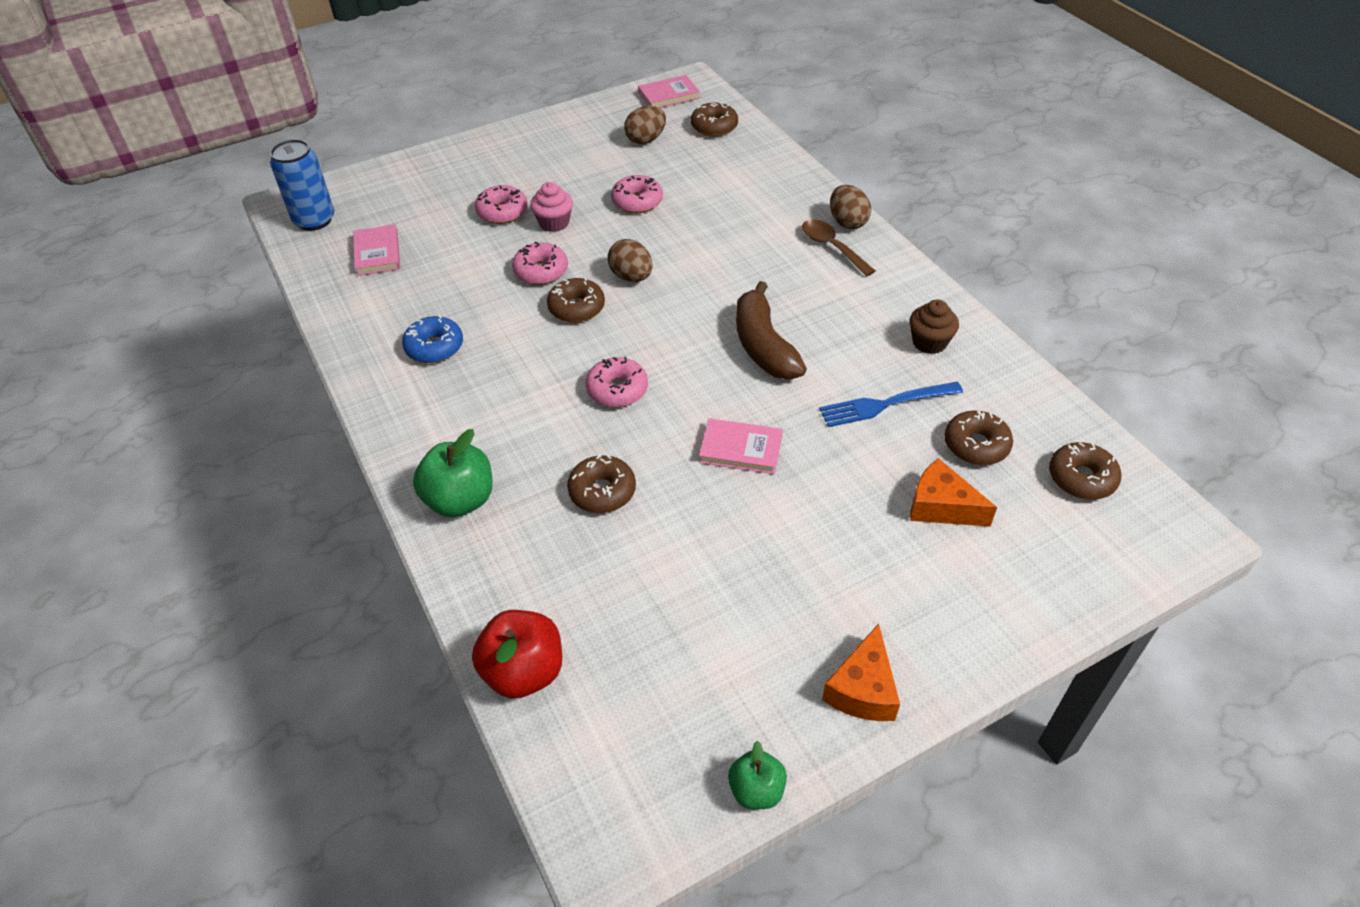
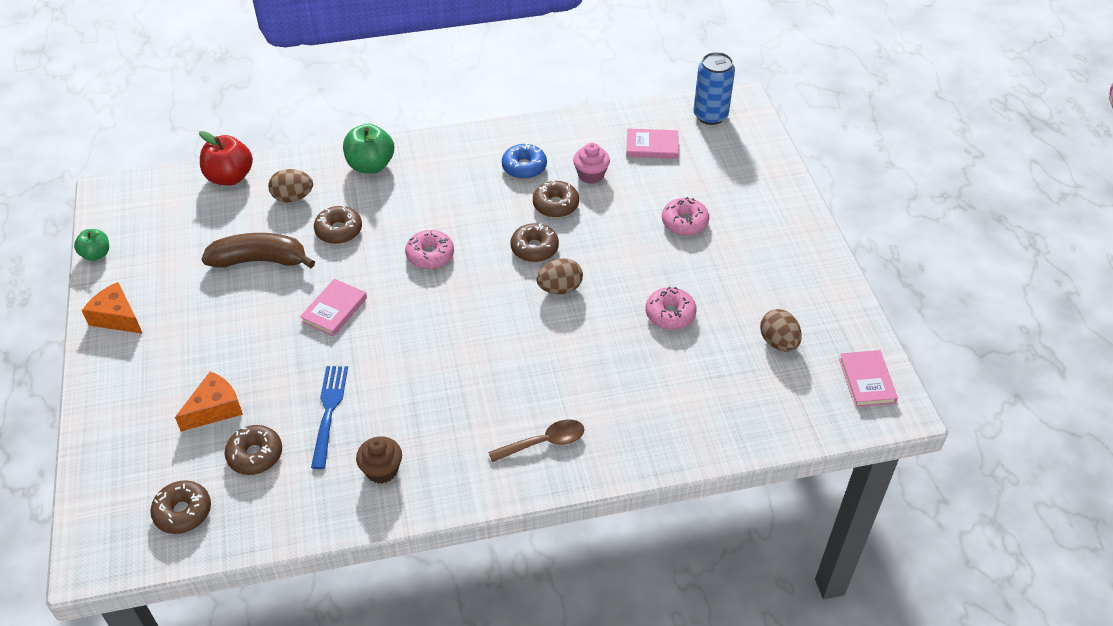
camera: 105 degrees right, 0 degrees up
(541, 271) = (591, 235): pink donut -> none
(554, 223) = (656, 252): pink cupcake -> pink cupcake (591, 175)
(714, 127) = (790, 405): brown donut -> brown donut (555, 205)
(763, 346) = (434, 353): brown banana -> brown banana (260, 260)
(847, 222) = (578, 469): brown egg -> brown egg (293, 197)

